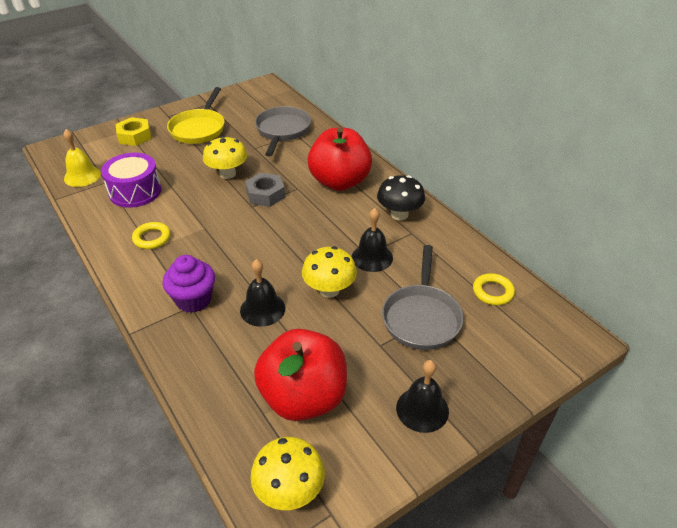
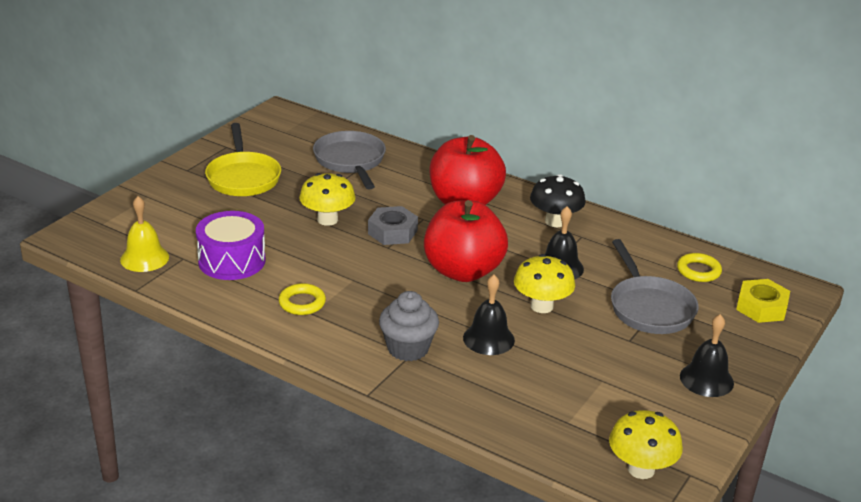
camera: 25 degrees left, 10 degrees down
(134, 136) = (167, 201): yellow nut -> yellow nut (761, 307)
(193, 300) = (408, 348): purple cupcake -> grey cupcake
(303, 397) = (594, 399): red apple -> red apple (463, 271)

